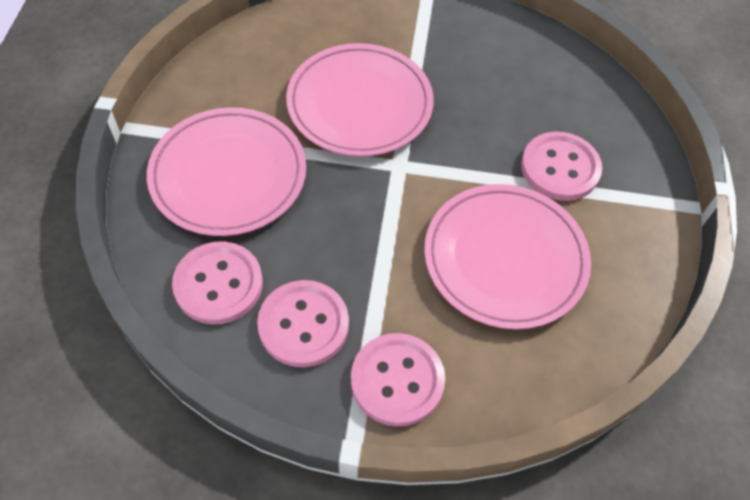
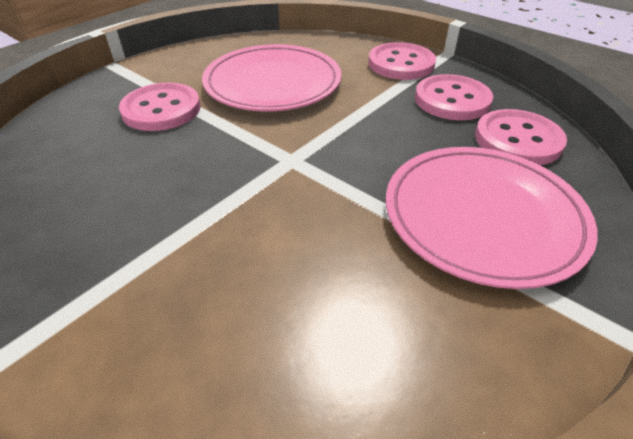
camera: 145 degrees left, 15 degrees down
(360, 104) = (277, 229): pink plate -> none

